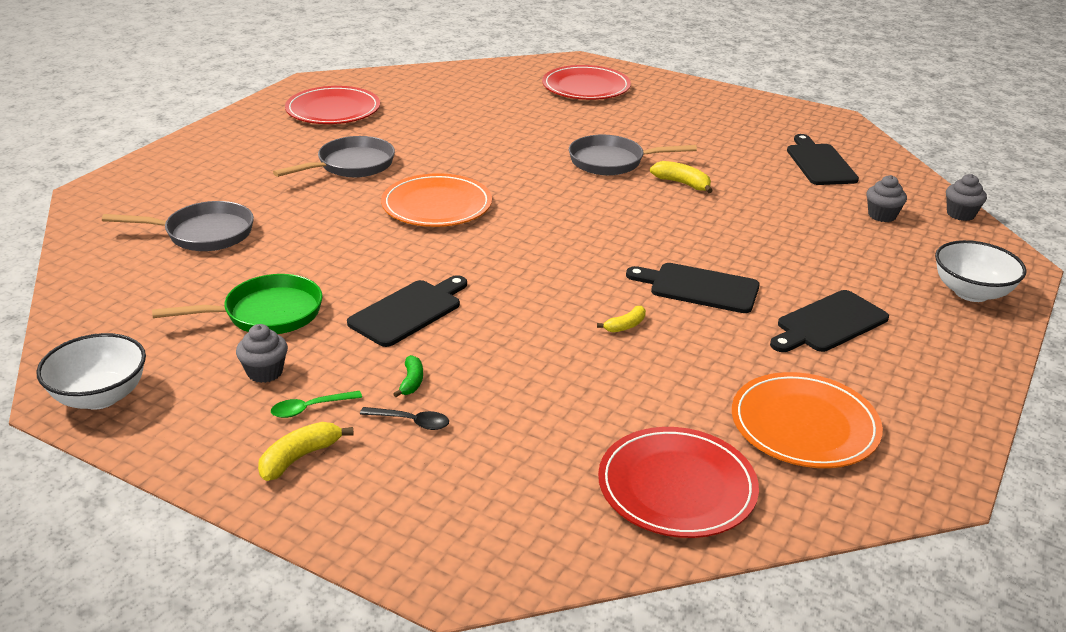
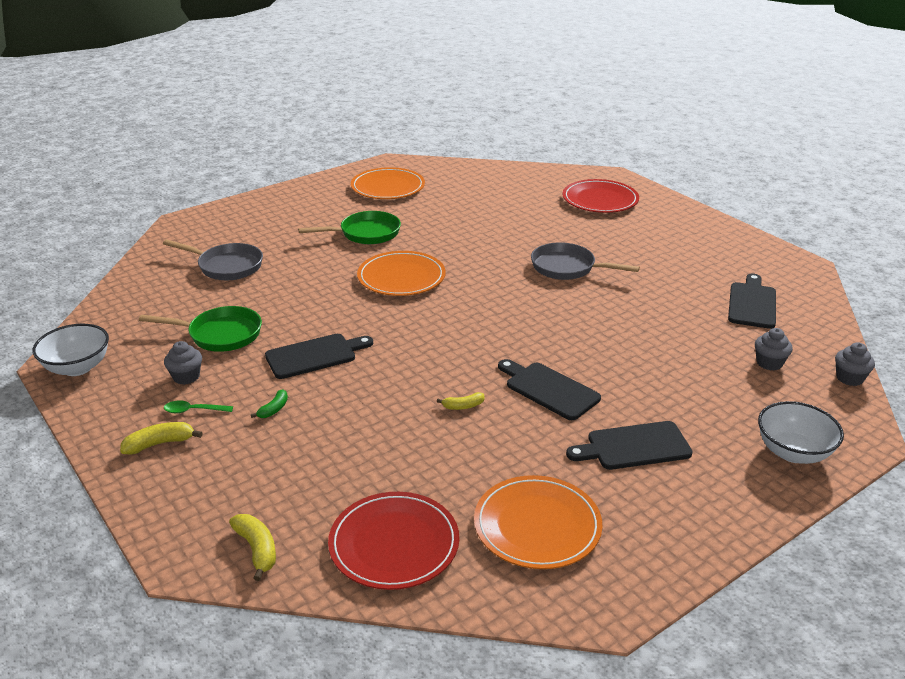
camera: 25 degrees right, 0 degrees up
(333, 110) = (388, 187): red plate -> orange plate
(351, 165) = (366, 233): grey pan -> green pan
(411, 422) = (249, 439): black spoon -> none
(682, 183) = (611, 298): yellow banana -> yellow banana (257, 549)

